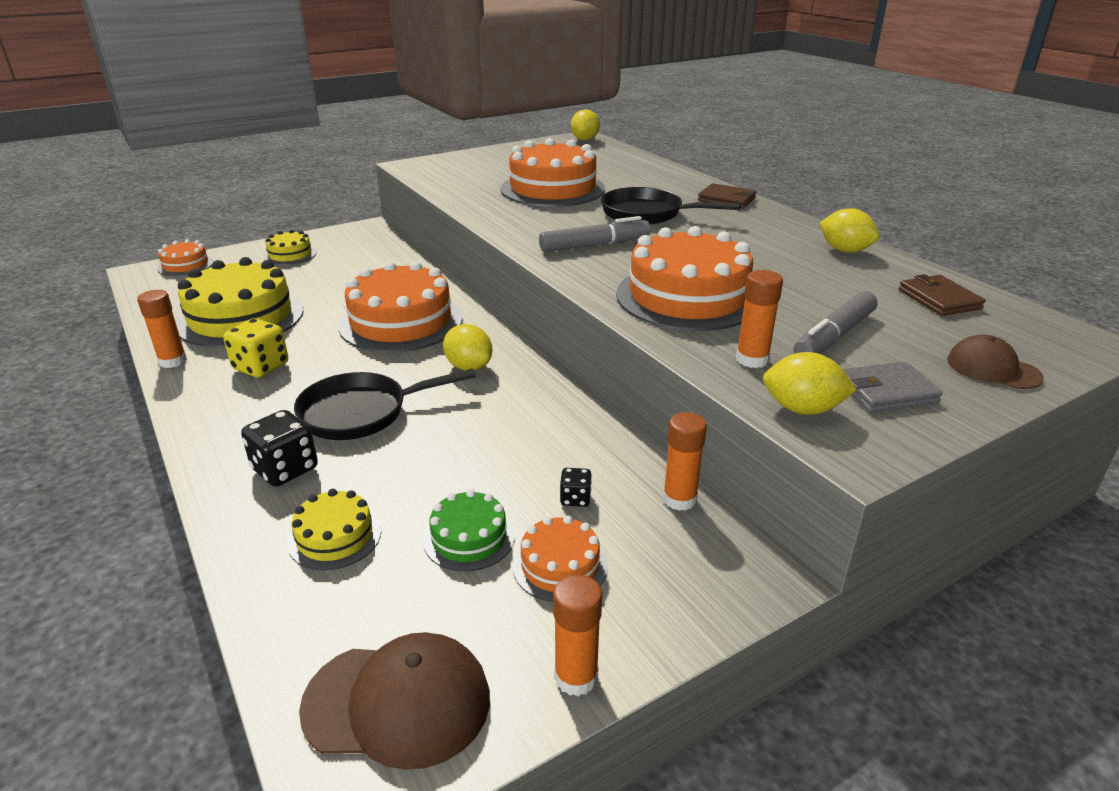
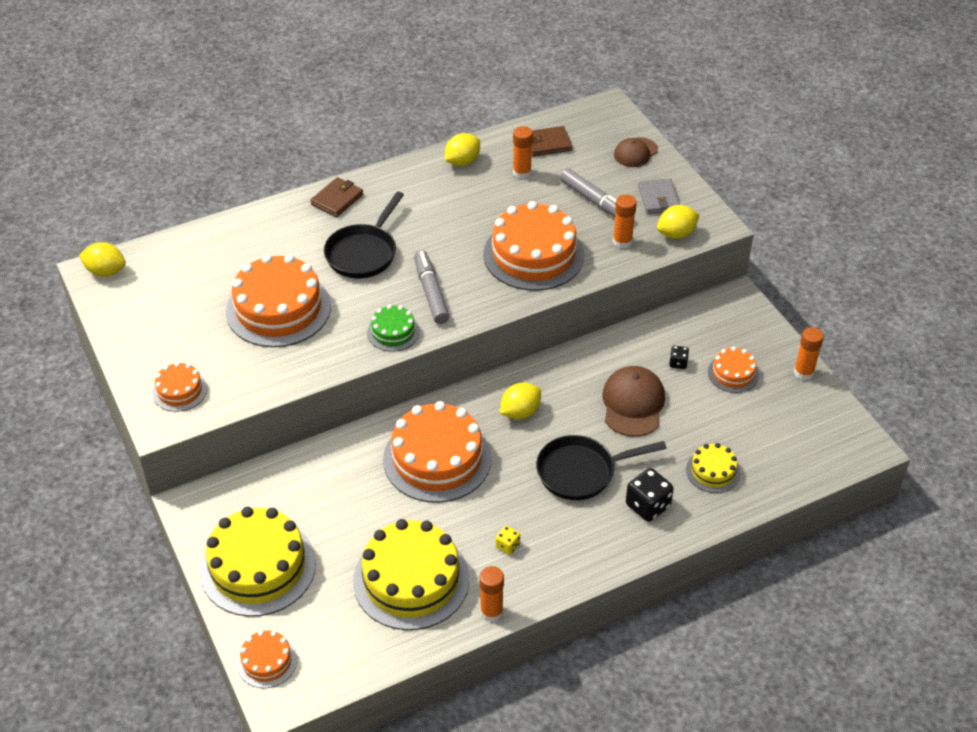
camera: 85 degrees left, 15 degrees up
(261, 367) = (507, 545): yellow dice -> yellow dice, size x0.53
(290, 254) = (258, 567): yellow cake -> yellow cake, size x2.02
(361, 413) = (581, 472): black pan -> black pan turned 90 degrees clockwise
(397, 702) = (822, 435): brown cap -> brown cap (633, 404)
(446, 167) = (180, 390): none -> orange cake
(469, 538) = (712, 410): green cake -> green cake (393, 332)
(679, 499) = (678, 319): orange glue stick -> orange glue stick (522, 173)
(802, 409) = (676, 234): yellow lemon -> yellow lemon turned 45 degrees clockwise

